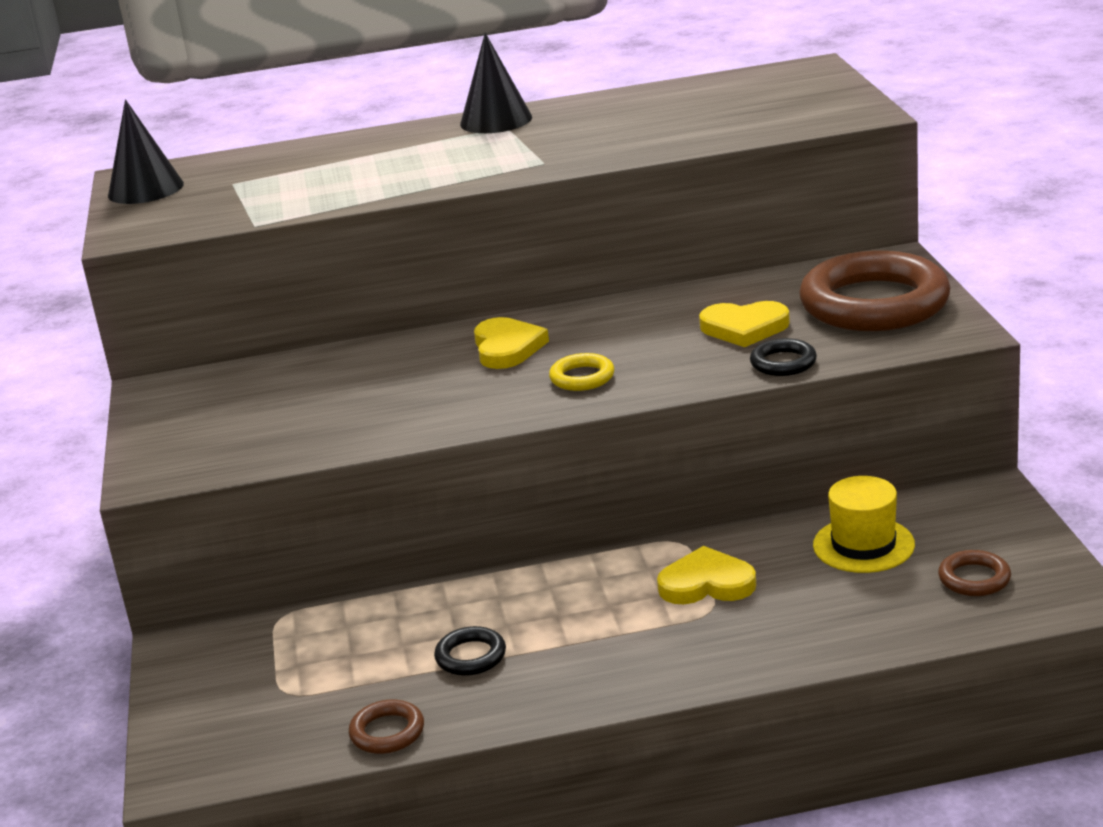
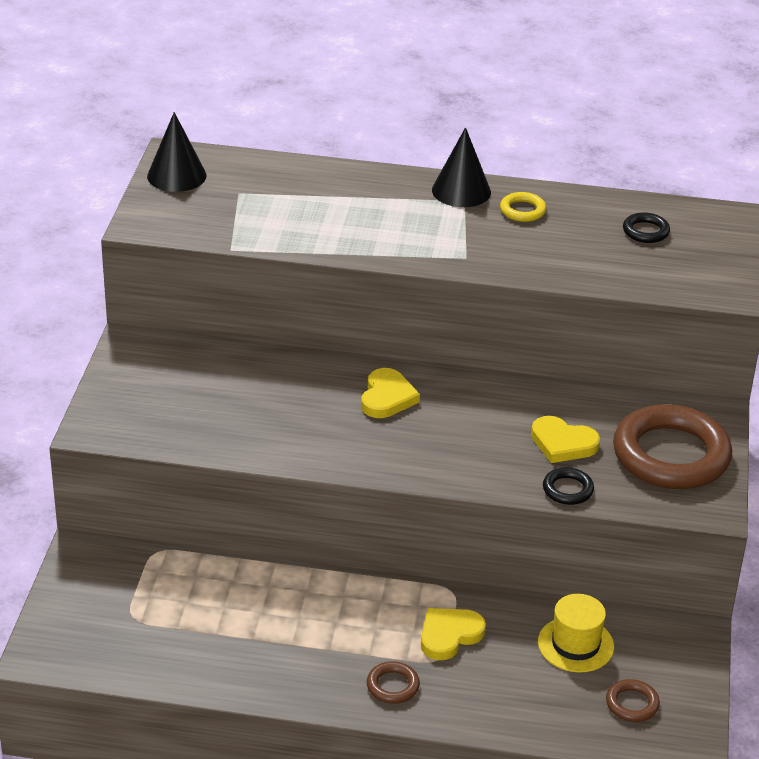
camera: 15 degrees right, 10 degrees up
(387, 732) = (180, 674): brown ring -> brown ring (393, 686)
(471, 656) = (262, 634): black ring -> black ring (645, 231)
(582, 377) = (421, 448): yellow ring -> yellow ring (522, 210)
(706, 583) = (449, 635): yellow heart -> yellow heart turned 60 degrees counterclockwise

